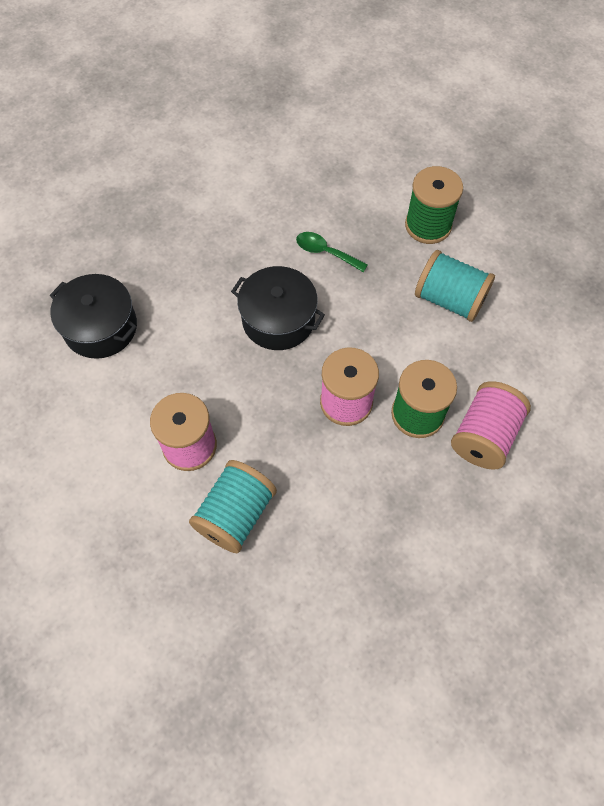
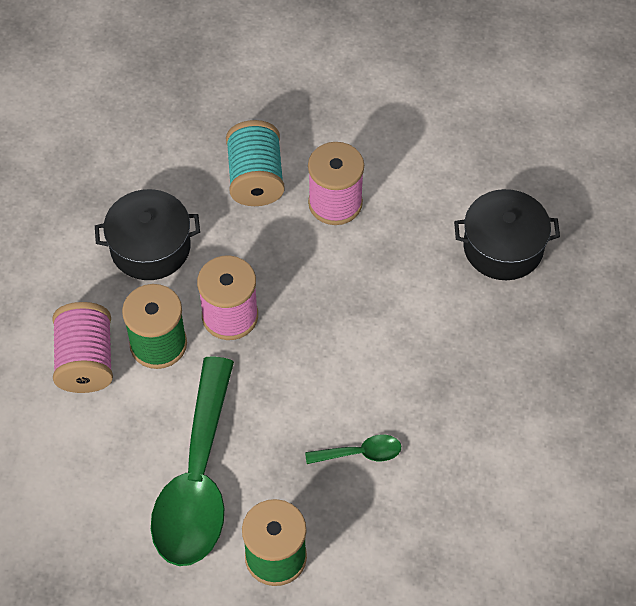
camera: 145 degrees right, 5 degrees down
(278, 320) = (350, 353): black pot -> black pot (150, 247)
(449, 299) = (197, 479): turquoise spool -> green spoon

